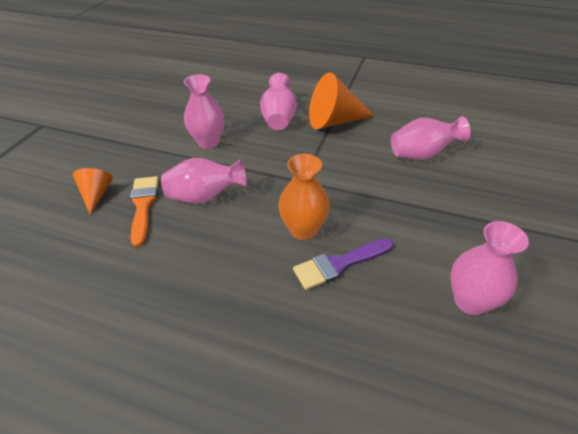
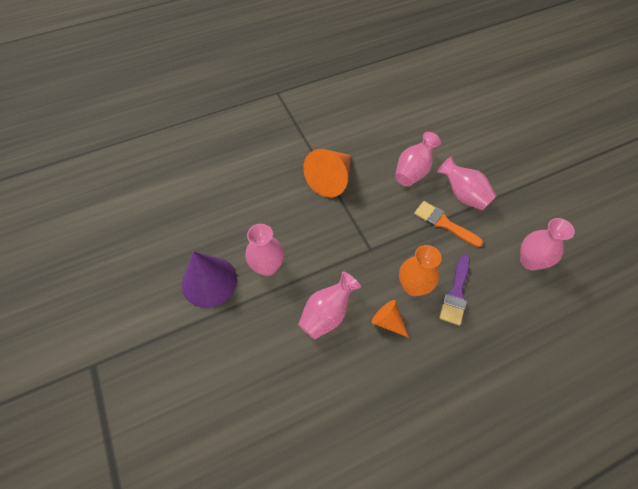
camera: 45 degrees left, 15 degrees up
(96, 194) = (249, 380): orange cone -> orange cone (388, 321)
(143, 205) = (296, 357): orange brush -> orange brush (443, 223)
(161, 127) = (209, 281): none -> purple cone
(279, 118) = (290, 204): pink vase -> pink vase (463, 195)

